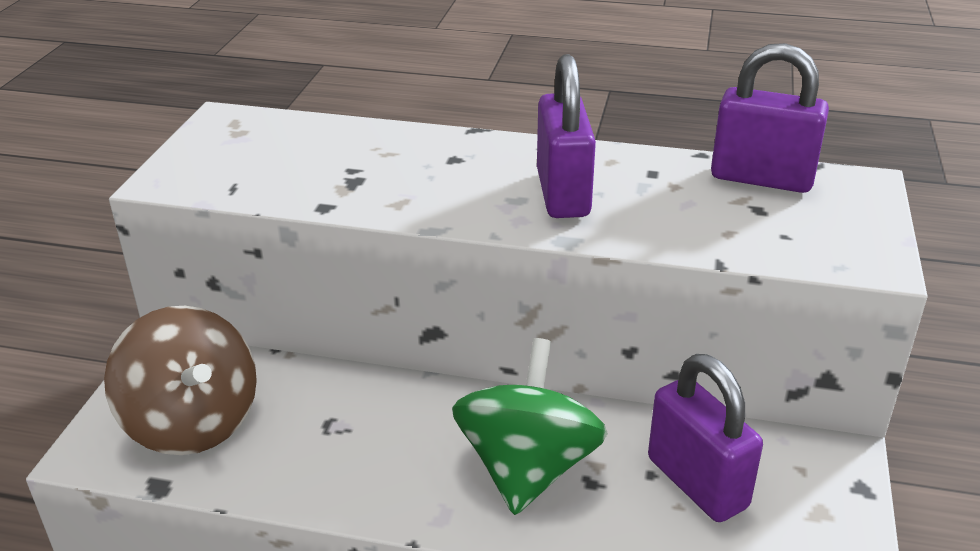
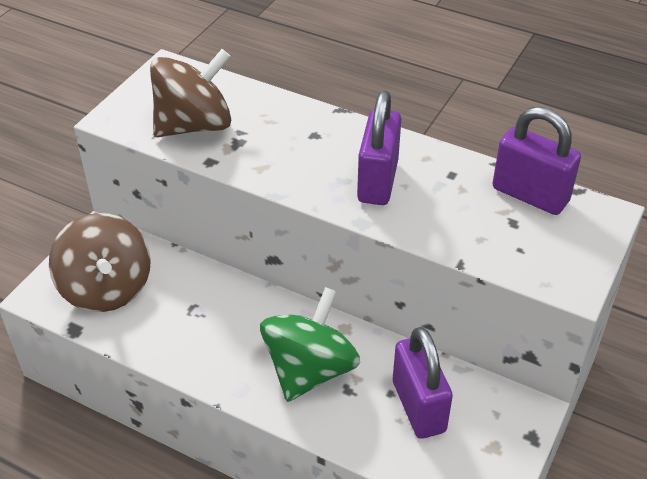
camera: 15 degrees right, 10 degrees up
(285, 171) = (194, 125): none -> brown spinning top

